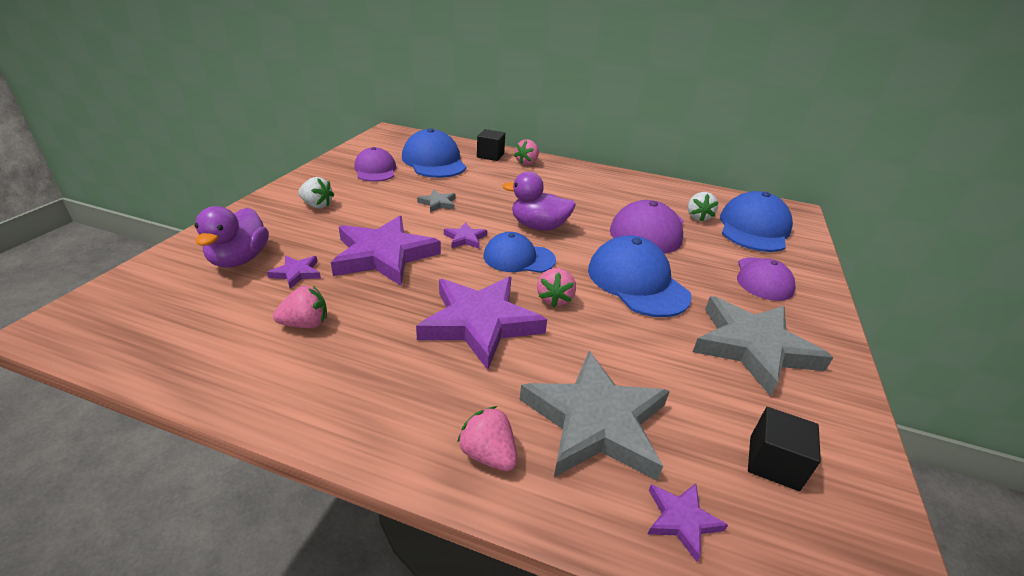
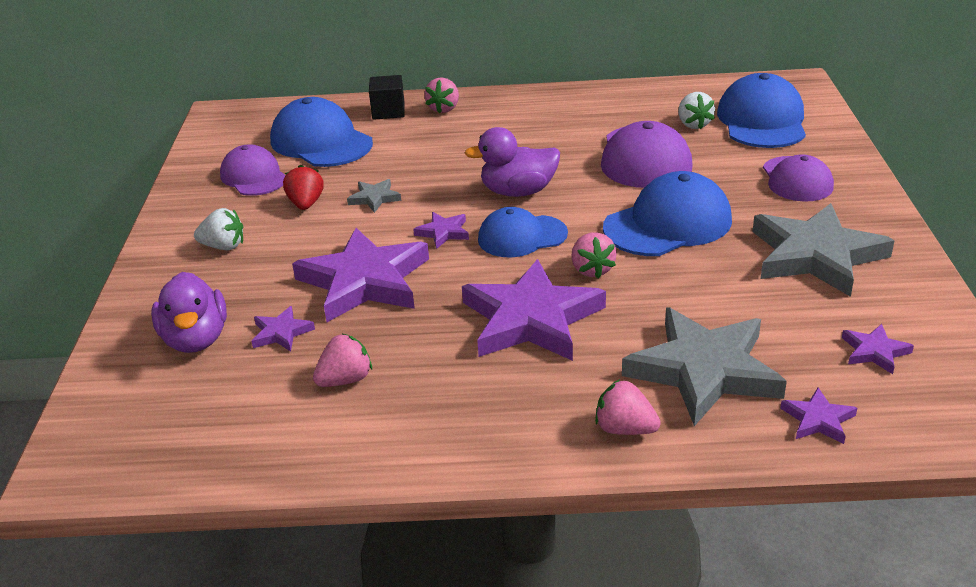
camera: 15 degrees left, 0 degrees up
(391, 194) = (306, 204): none -> red strawberry
(637, 282) = (668, 224): blue cap -> blue cap turned 105 degrees clockwise
(773, 463) = (874, 352): black cube -> purple star

